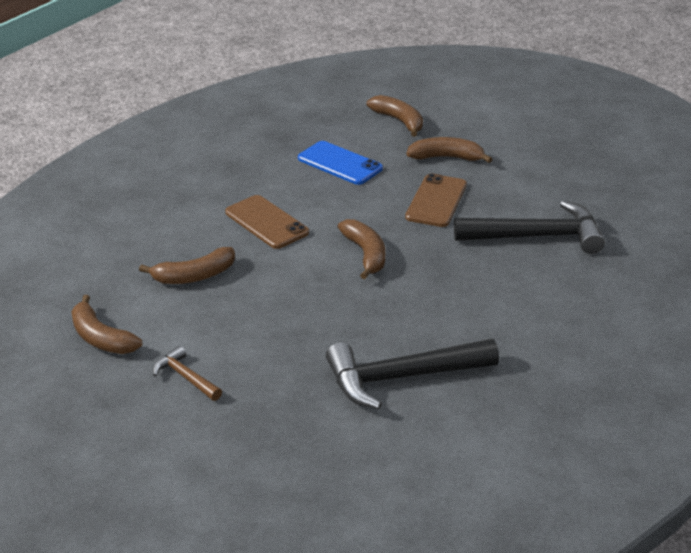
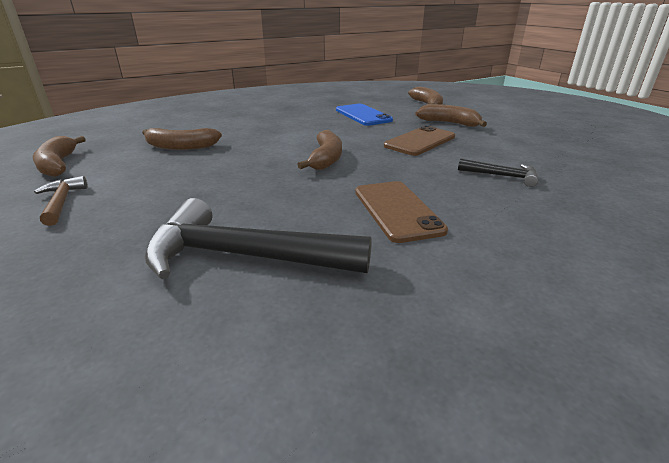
camera: 25 degrees right, 5 degrees down
(266, 222) = (273, 131): brown phone -> brown phone (397, 210)
(536, 237) = (502, 176): black hammer -> black hammer, size x0.49

